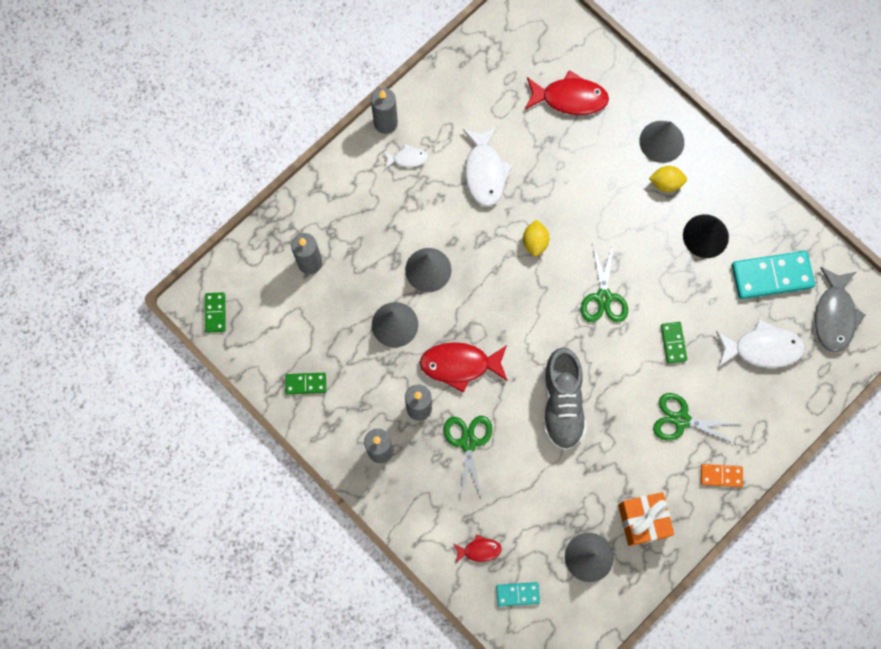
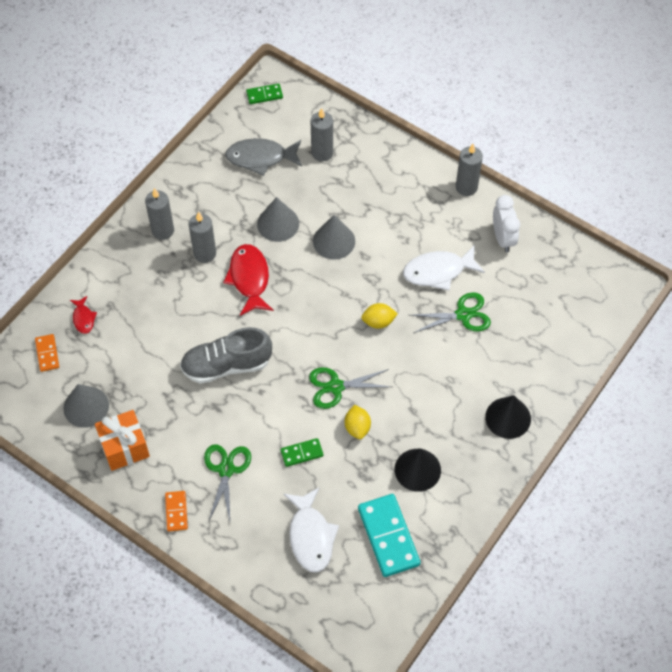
camera: 80 degrees right, 15 degrees down
(306, 383) = (213, 167): green domino -> none
(407, 158) = (436, 209): white fish -> none
(456, 101) = (503, 238): none -> white clock
(468, 442) = (179, 296): green scissors -> green scissors (463, 315)
(517, 594) = (47, 354): turquoise domino -> orange domino
(569, 98) = (531, 331): red fish -> none
(661, 141) = (508, 418): grey cone -> black cone
(666, 183) = (464, 427): yellow lemon -> yellow lemon (357, 427)
(834, 315) = (358, 602): grey fish -> grey fish (260, 158)

